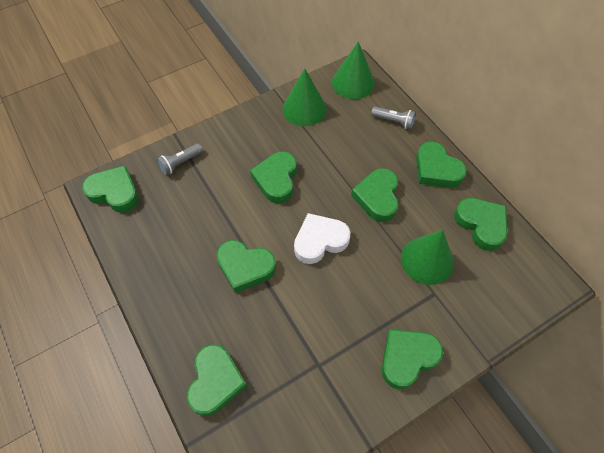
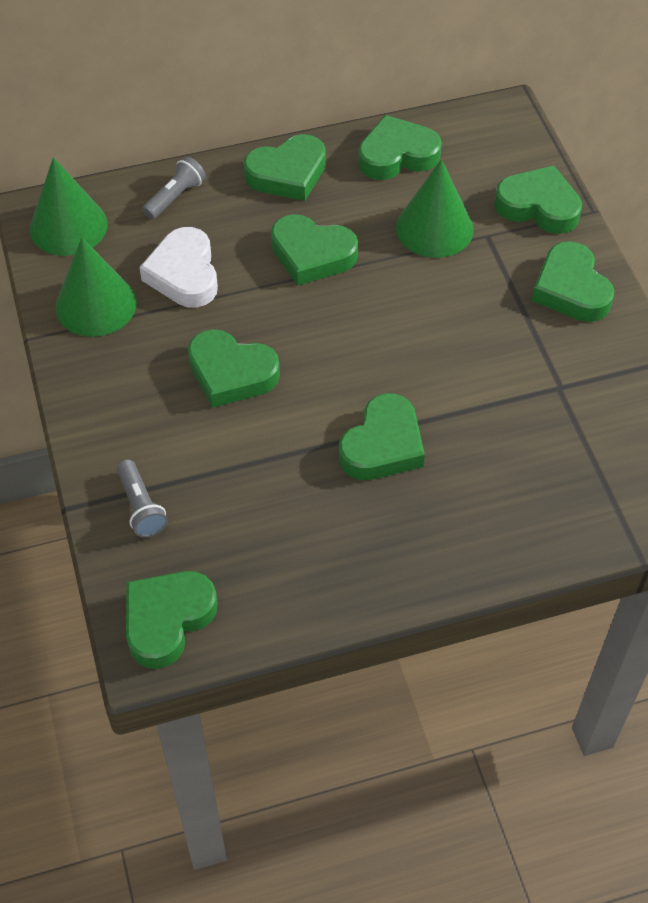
camera: 75 degrees left, 5 degrees down
(215, 381) = (558, 514): green heart -> green heart (538, 206)
(320, 241) = (365, 342): white heart -> white heart (184, 274)

